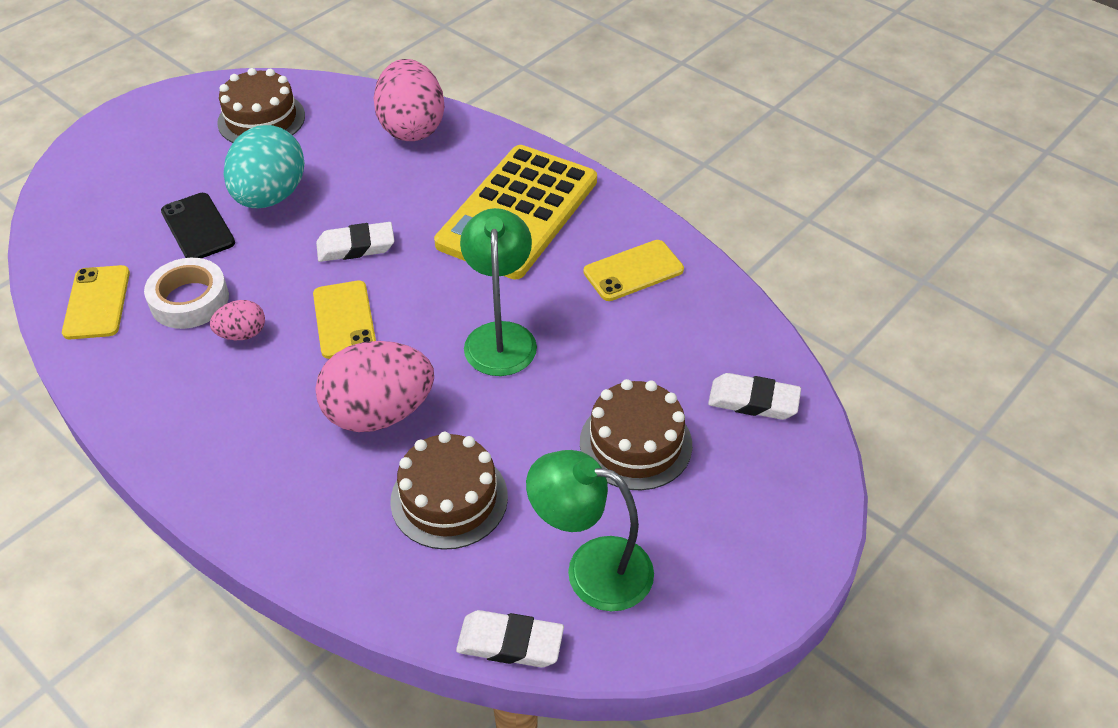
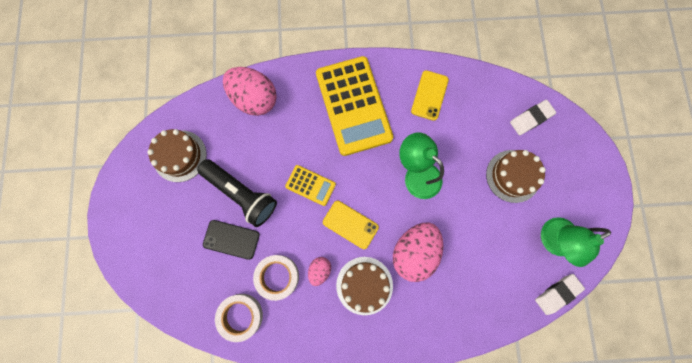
camera: 45 degrees left, 30 degrees up
(97, 302) = (240, 316): yellow phone -> white tape
(270, 196) = (241, 194): turquoise egg -> black flashlight
(356, 246) = (310, 185): white eraser -> yellow calculator
(449, 498) = (479, 261): brown cake -> brown cake (364, 285)

